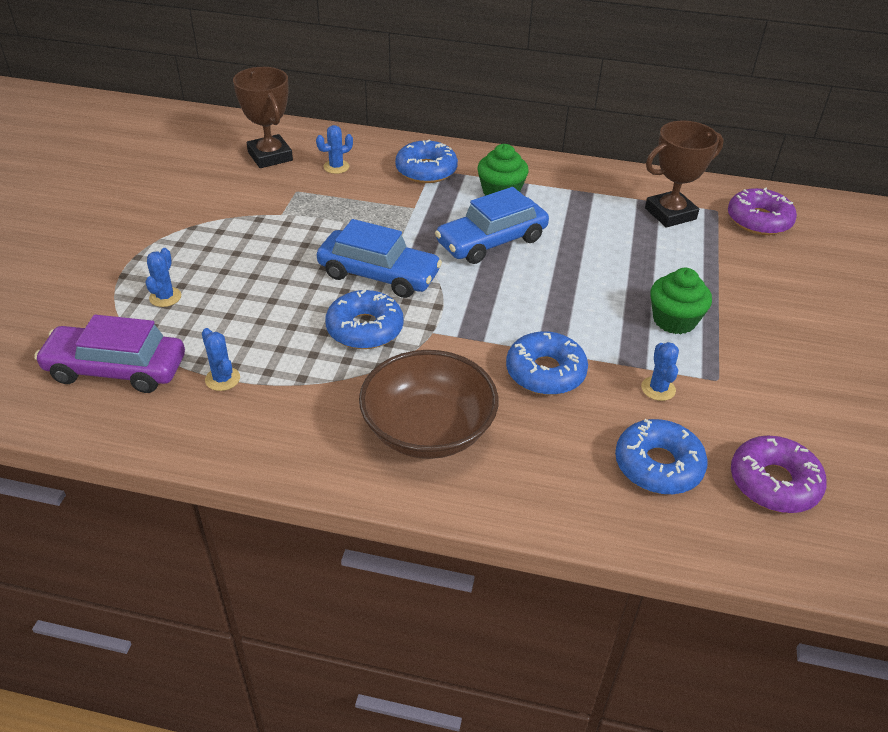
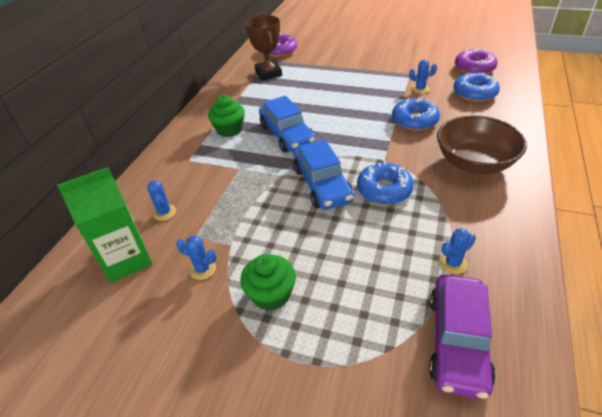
camera: 80 degrees left, 0 degrees up
(165, 297) = (351, 318): blue cactus -> blue cactus (202, 269)
(270, 156) = (126, 260): brown trophy -> green carton
(378, 275) = (322, 184): blue car -> blue car turned 135 degrees clockwise
(426, 170) = (189, 162): blue donut -> none
(674, 320) = (365, 80): green cupcake -> green cupcake (271, 294)

